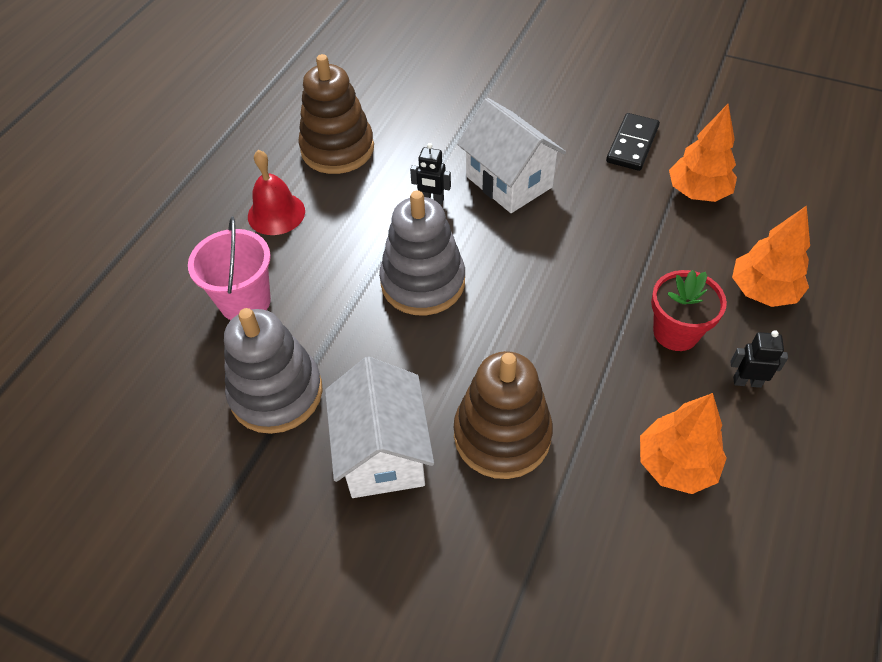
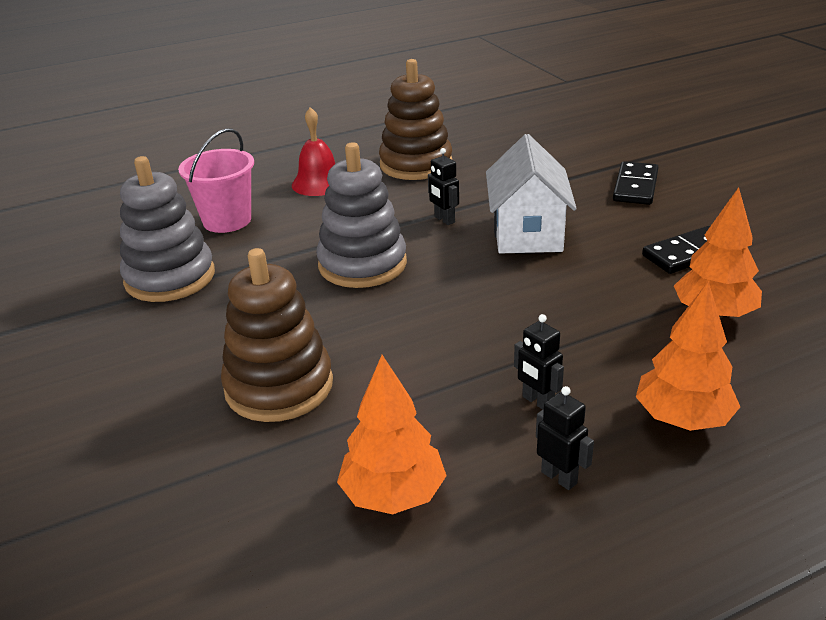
camera: 40 degrees right, 20 degrees down
(383, 452) = (182, 347): white house -> none
(533, 93) = (635, 186): none -> black domino
(676, 332) = (537, 402): red flower pot -> black robot

